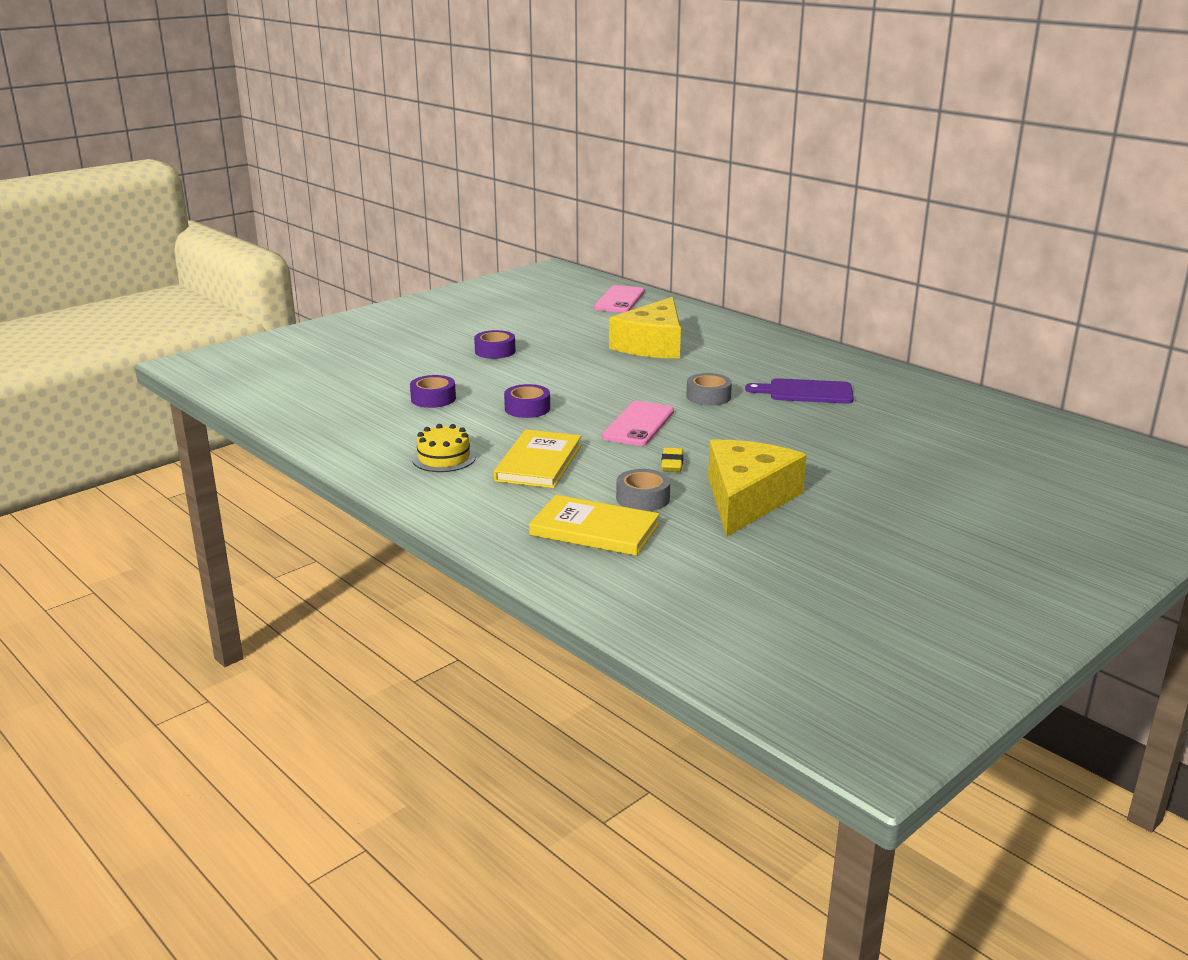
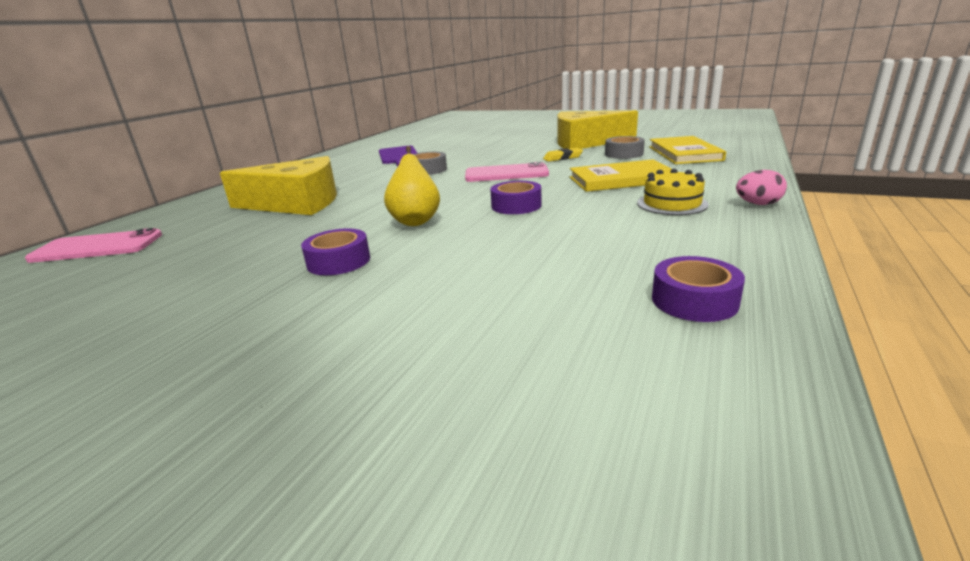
camera: 110 degrees left, 0 degrees up
(392, 485) = (758, 204): none -> pink egg
(433, 399) = (541, 247): purple tape -> purple tape (694, 300)
(541, 375) = (415, 221): none -> yellow pear

